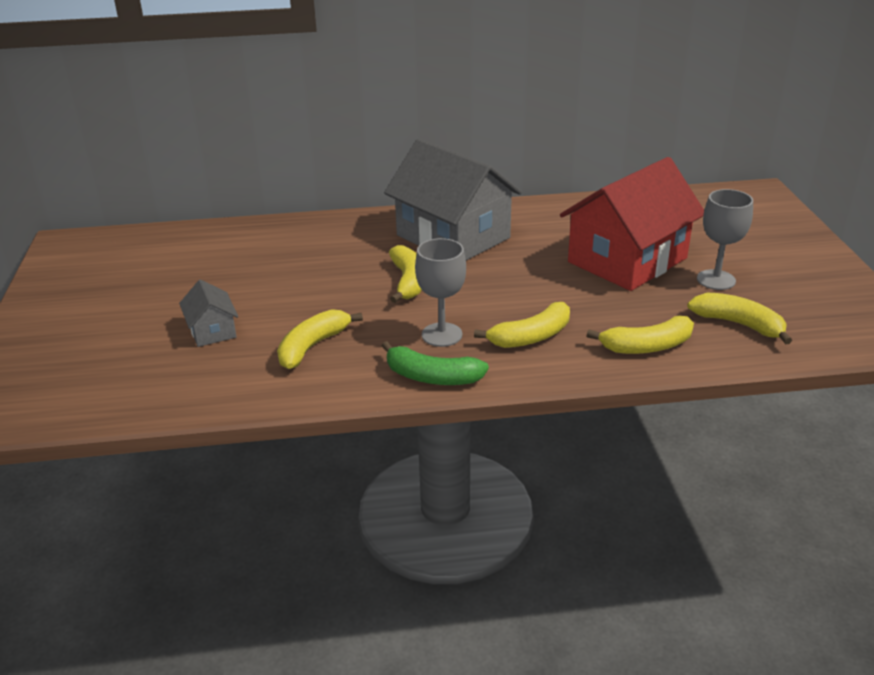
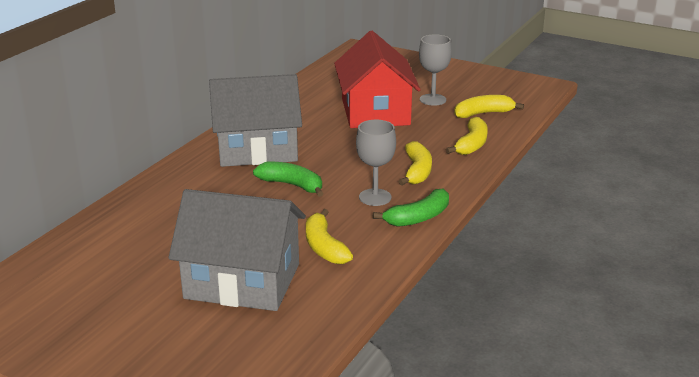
camera: 55 degrees left, 5 degrees down
(212, 330) = (242, 281): grey house -> grey house, size x2.27
(408, 282) = (292, 185): yellow banana -> green banana

